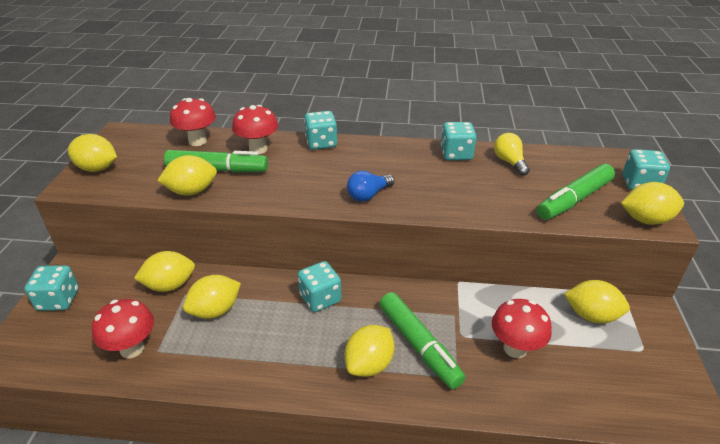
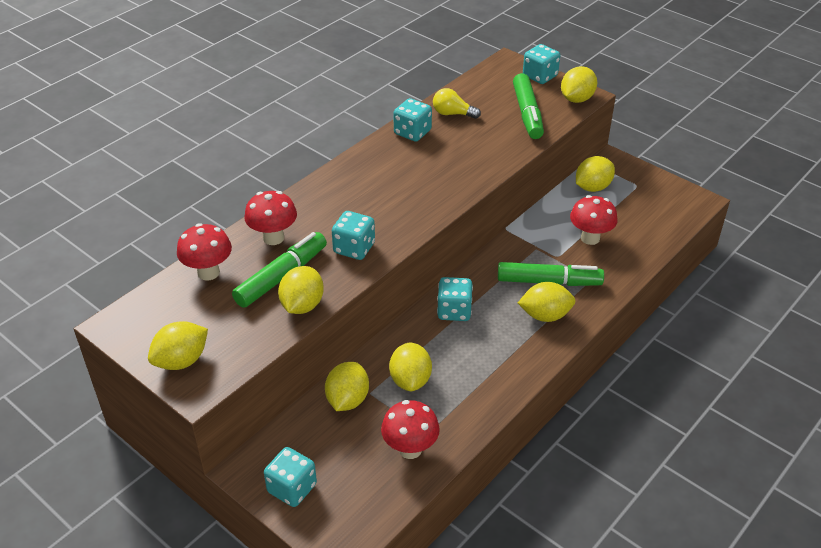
camera: 55 degrees left, 5 degrees up
(321, 143) = (308, 195): turquoise dice -> turquoise dice (354, 248)
(368, 195) = (419, 205): blue light bulb -> none
(369, 364) = (545, 315): yellow lemon -> yellow lemon turned 75 degrees counterclockwise

